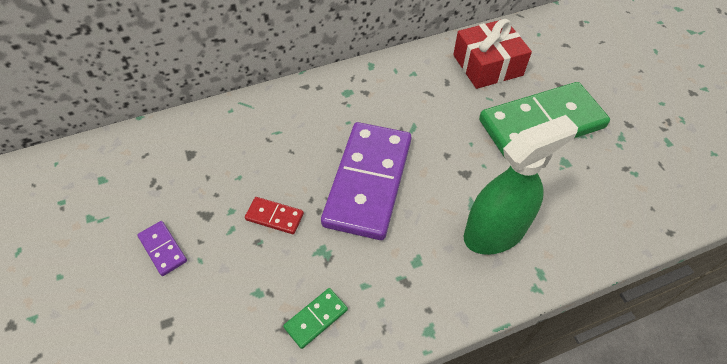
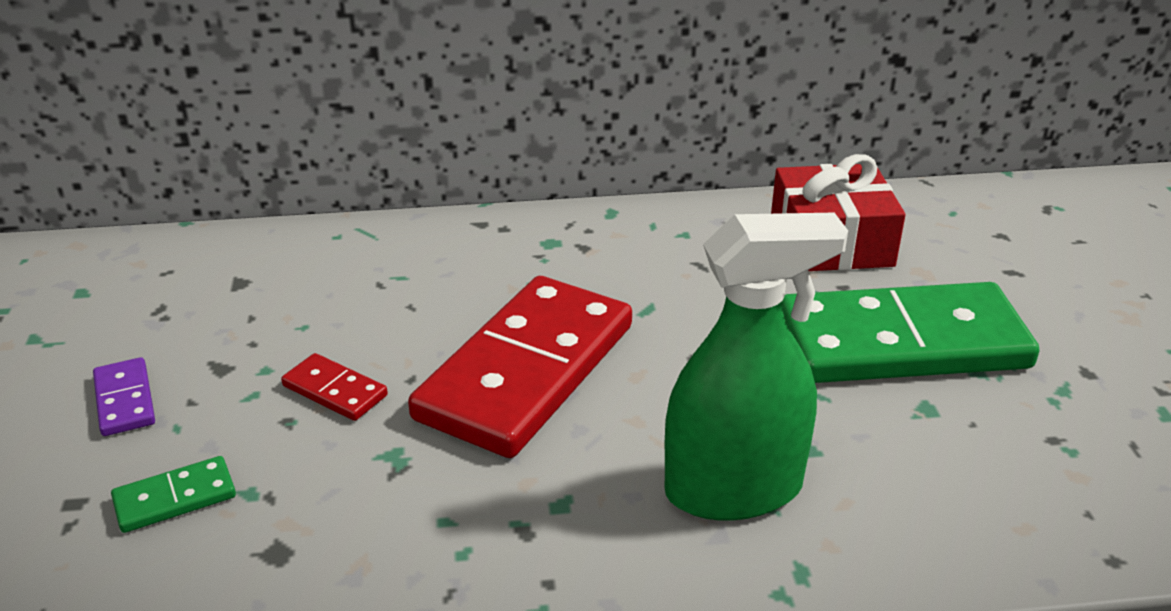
camera: 15 degrees right, 20 degrees down
(316, 318) = (331, 551): green domino -> green domino (175, 498)
(368, 182) = (526, 371): purple domino -> red domino

